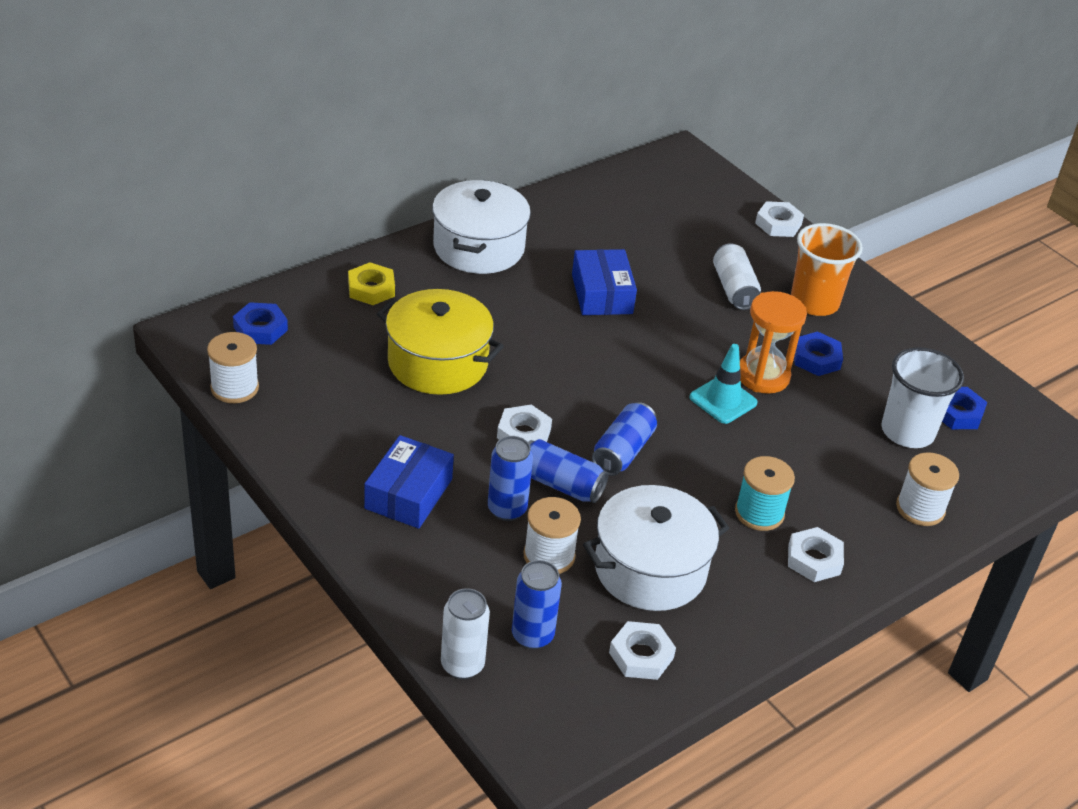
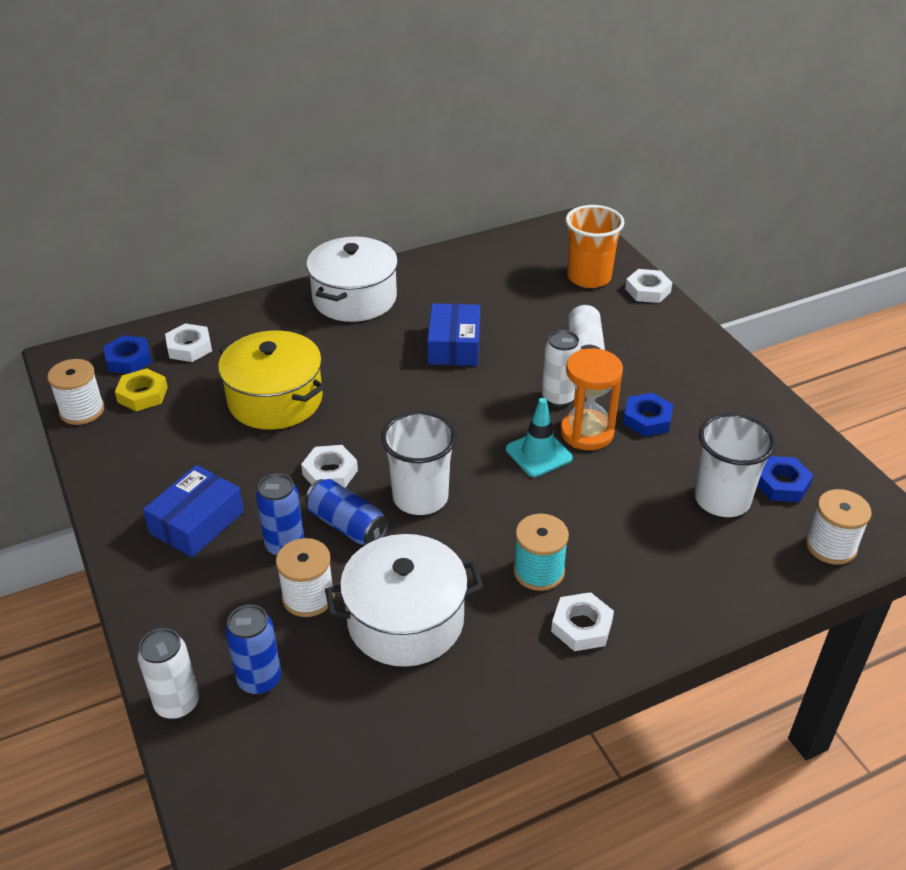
camera: 15 degrees right, 0 degrees up
(371, 289) = (242, 330): yellow nut -> yellow nut (142, 394)
(622, 451) = (420, 497): blue can -> white cup
(641, 655) = (363, 713): white nut -> white nut (189, 347)
(724, 342) = (558, 398): none -> white can
(814, 302) = (661, 365): orange cup -> orange cup (589, 277)
(920, 508) = (713, 581): white spool -> white spool (831, 546)

